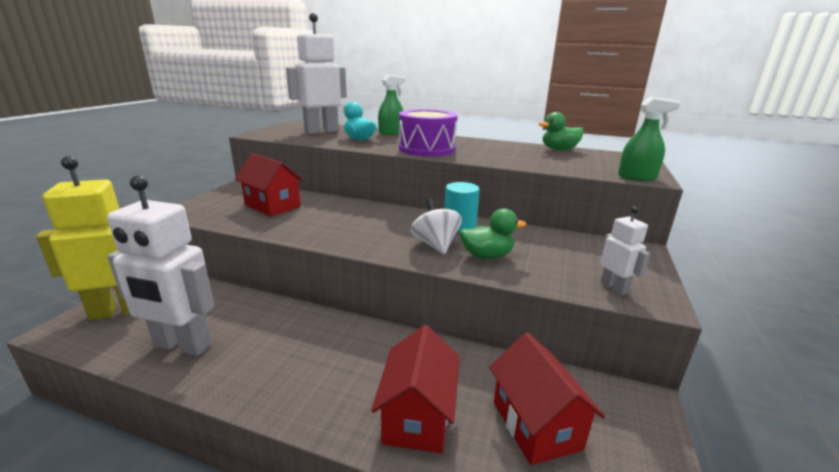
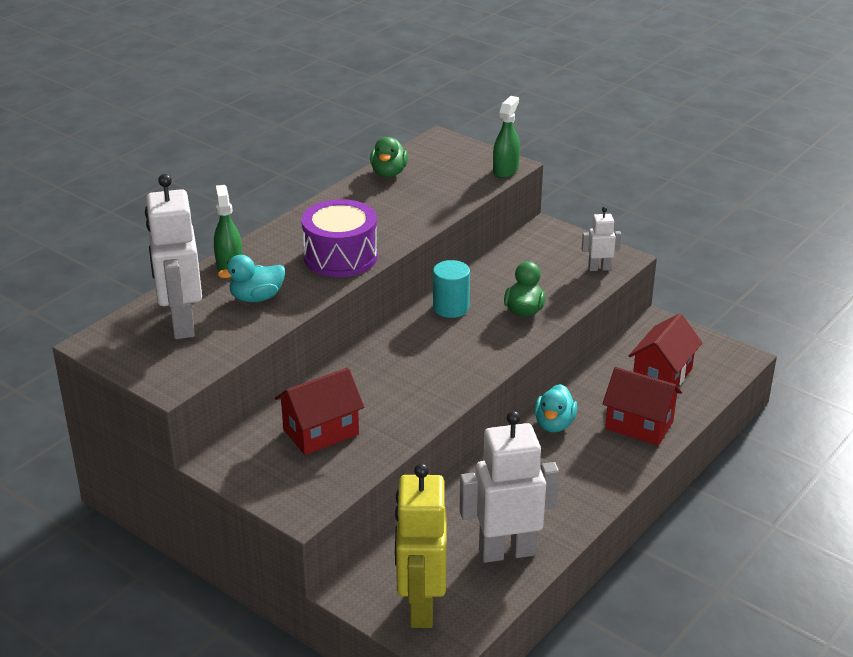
camera: 70 degrees left, 10 degrees up
(182, 345) = (507, 551): white robot -> white robot turned 135 degrees counterclockwise
(389, 345) = (554, 424): none -> turquoise duck
(435, 245) = (489, 333): white spinning top -> none
(536, 425) = (662, 376): red house -> red house turned 60 degrees counterclockwise

